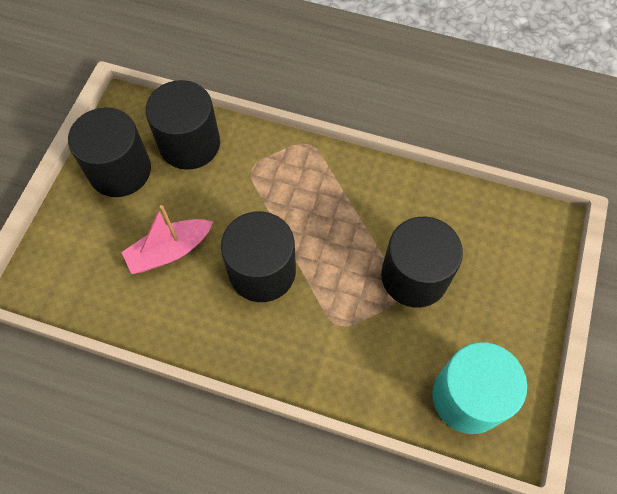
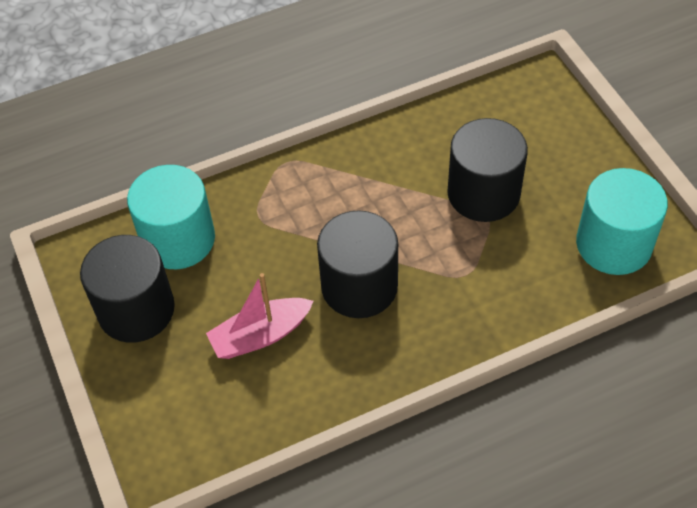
camera: 40 degrees left, 10 degrees down
(170, 251) = (260, 335): pink boat -> pink boat turned 45 degrees clockwise
(189, 144) = (178, 239): black cylinder -> turquoise cylinder

